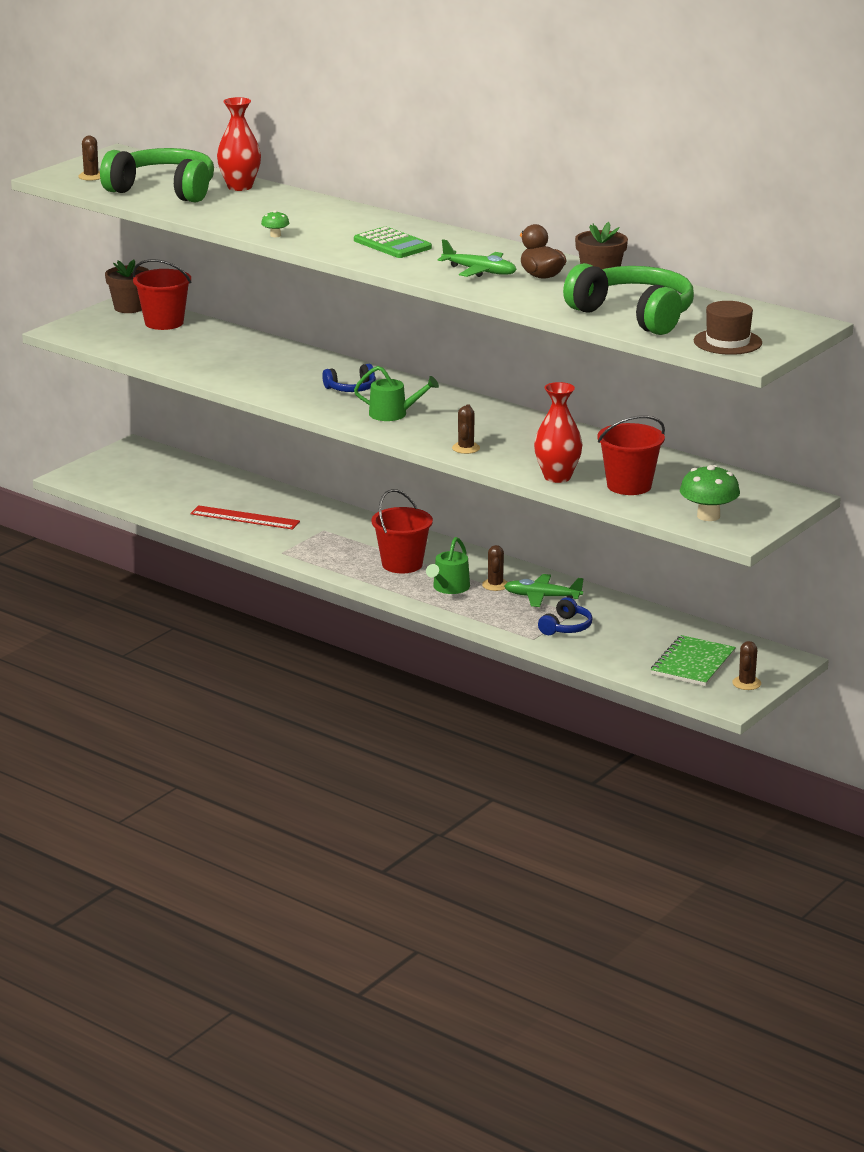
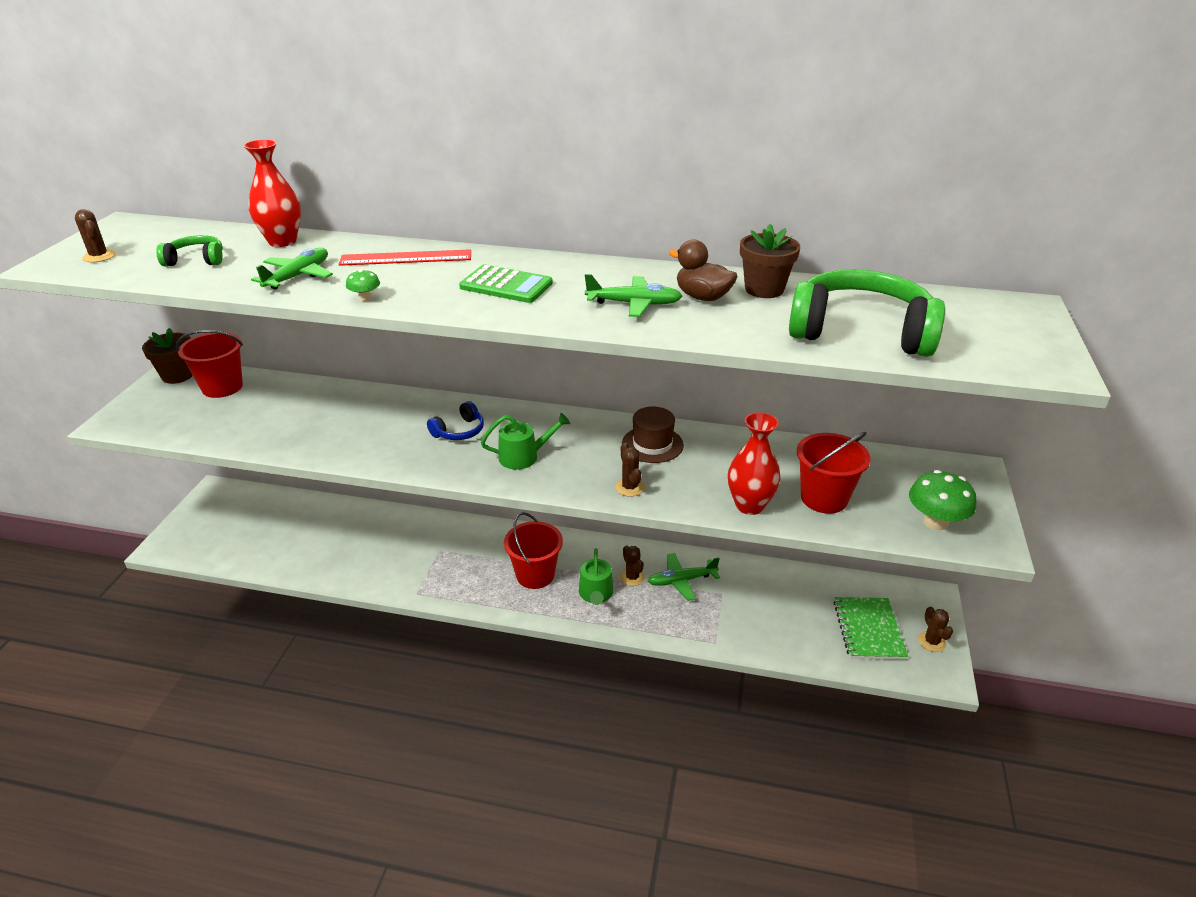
camera: 25 degrees left, 10 degrees up
(164, 190) = (196, 260): green headphones -> green headphones, size x0.48
(235, 213) = (297, 276): none -> green plane
(245, 518) = (358, 555): red ruler -> red ruler (406, 258)
(566, 627) = (730, 616): blue headphones -> none
(727, 342) = (1001, 349): brown hat -> brown hat (652, 444)

